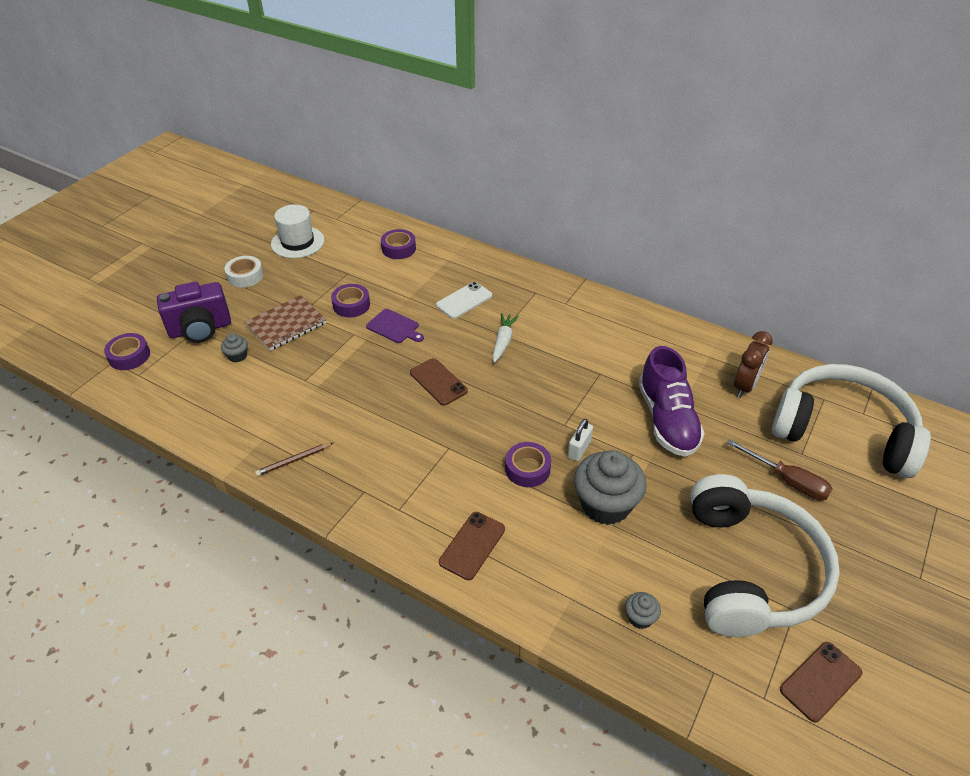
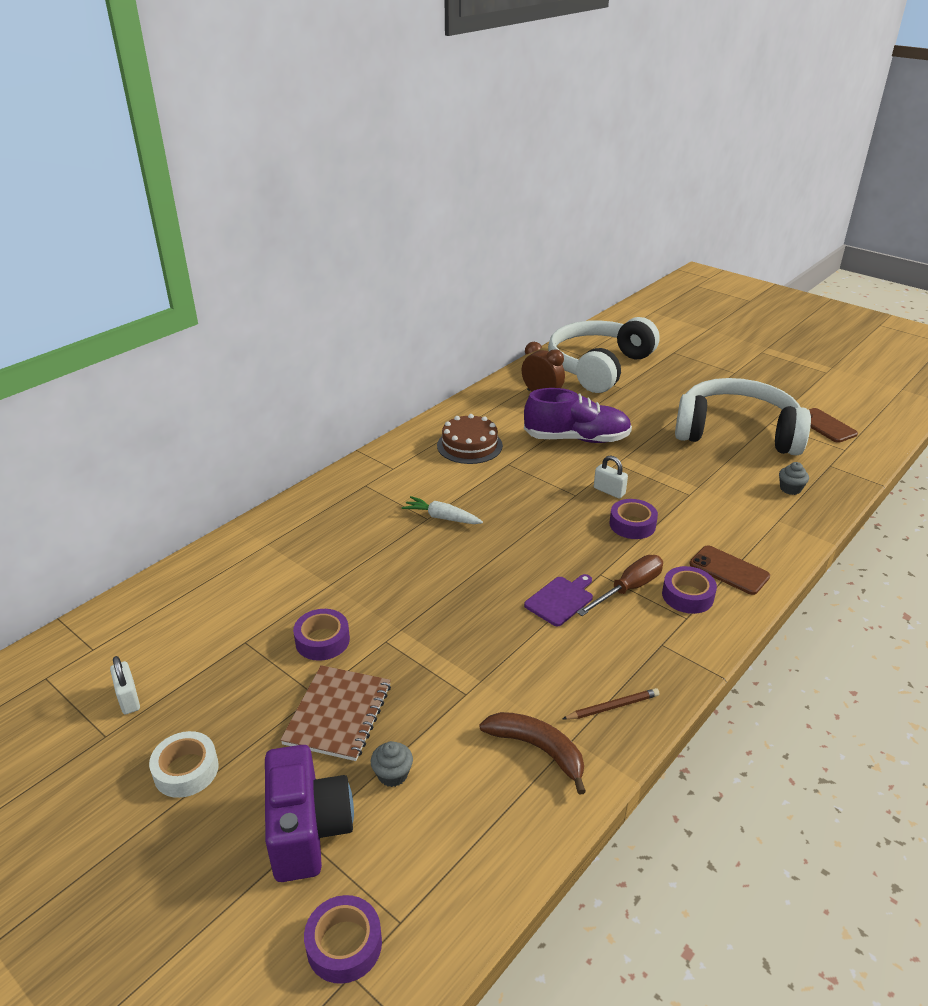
camera: 80 degrees left, 10 degrees down
(254, 421) = (538, 749): none -> brown banana
(286, 324) = (338, 714): brown notebook -> brown notebook turned 45 degrees clockwise
(293, 461) = (612, 707): brown pencil -> brown pencil turned 90 degrees counterclockwise
(297, 242) = (129, 699): white hat -> white padlock
(394, 327) = (385, 601): purple cutting board -> purple cutting board (560, 600)
(398, 248) = (216, 586): purple tape -> purple tape (687, 596)
(438, 382) = (496, 572): brown phone -> none
(464, 300) = (357, 538): white phone -> none
(605, 504) = (675, 487): grey cupcake -> none
(621, 344) = (469, 445): none -> brown cake
(787, 481) = (649, 399): brown screwdriver -> brown screwdriver (629, 588)

